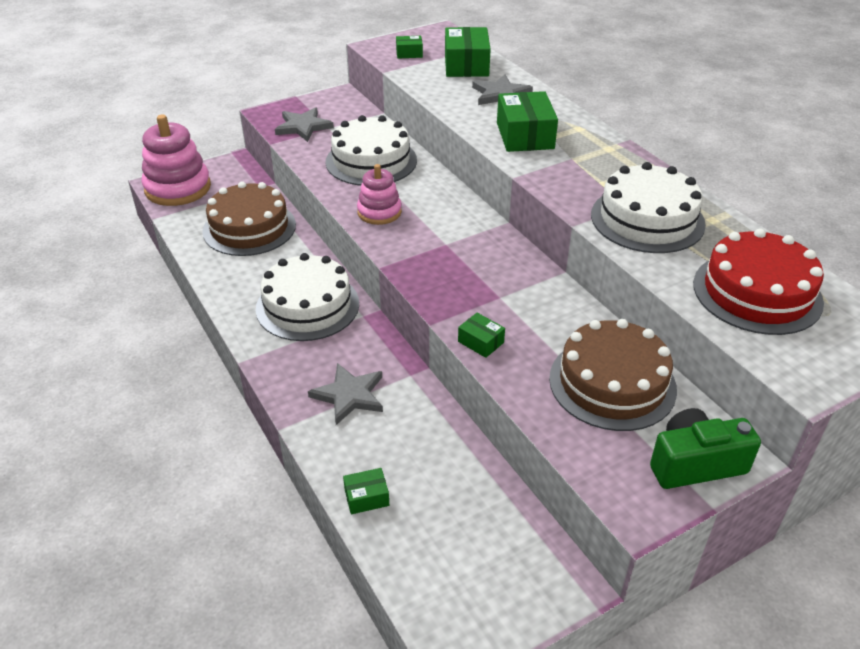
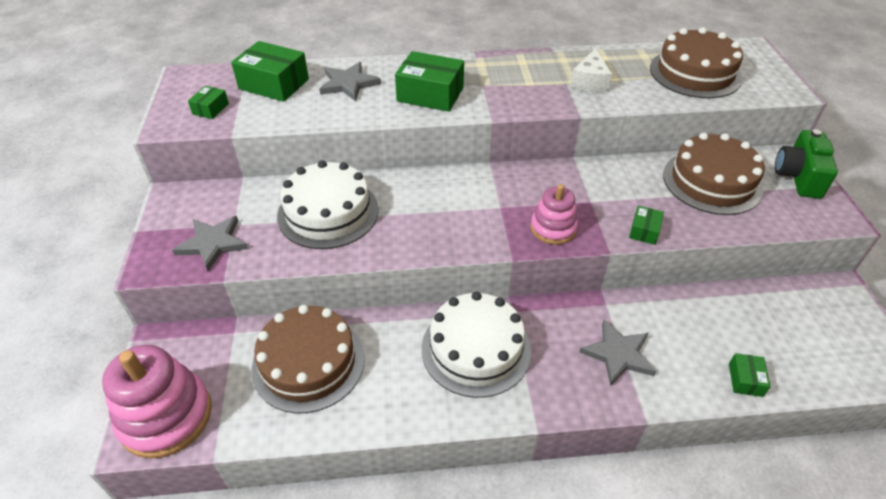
camera: 65 degrees left, 5 degrees up
(379, 212) = (423, 233): pink stacking toy -> pink stacking toy (553, 228)
(480, 342) = (644, 231): green box -> green box turned 45 degrees counterclockwise
(647, 219) = (589, 82): white cake -> white cheese
(757, 292) = (695, 73): red cake -> brown cake

